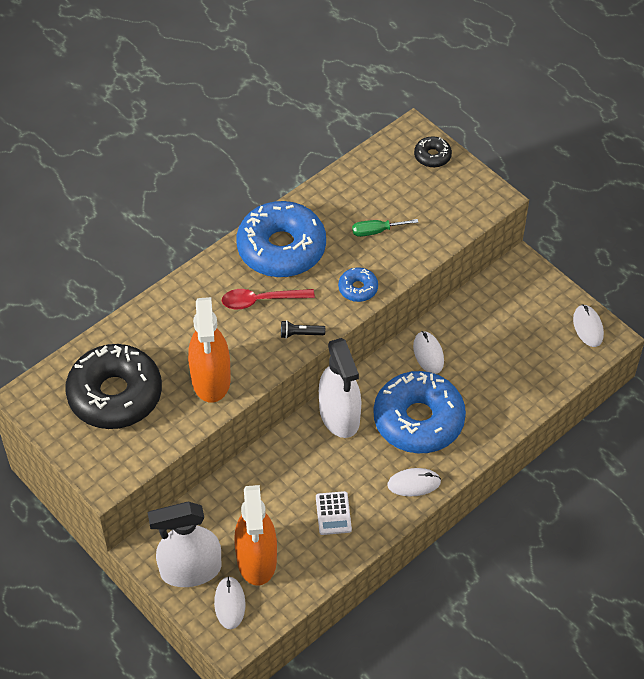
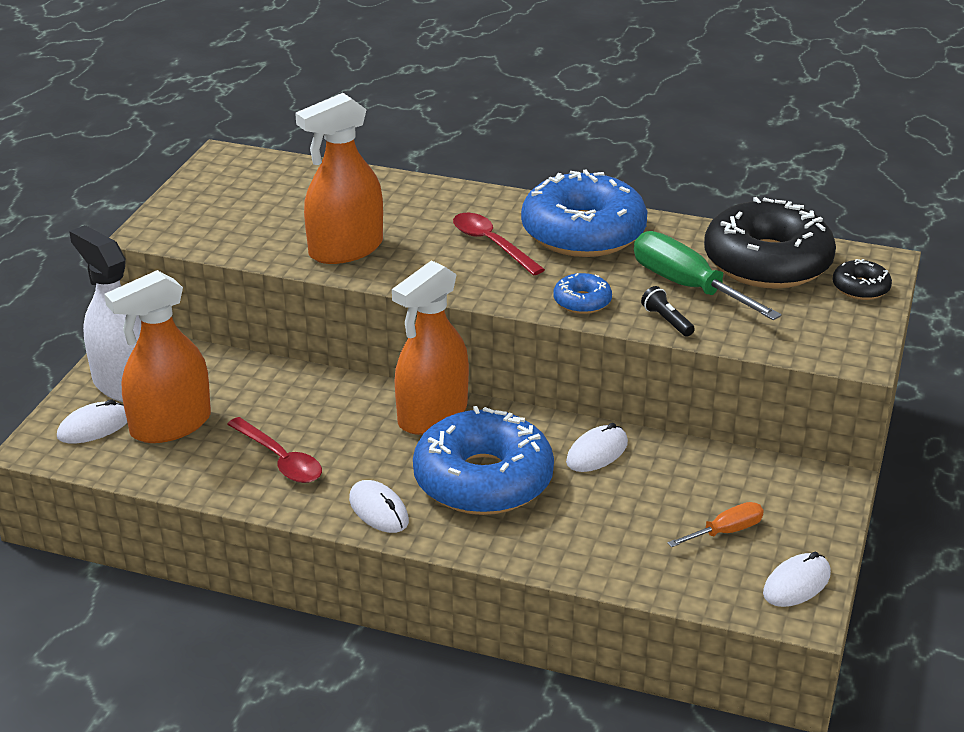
camera: 60 degrees right, 20 degrees down
(115, 395) = (271, 201): black donut -> black donut (767, 263)
(300, 334) = (469, 285): black flashlight -> black flashlight (667, 321)
(333, 513) = (280, 460): white calculator -> red spoon
(339, 415) = (432, 415): white spray bottle -> orange spray bottle
(376, 231) = (687, 286): green screwdriver -> green screwdriver, size x1.84
(531, 333) = (726, 532): none -> orange screwdriver

